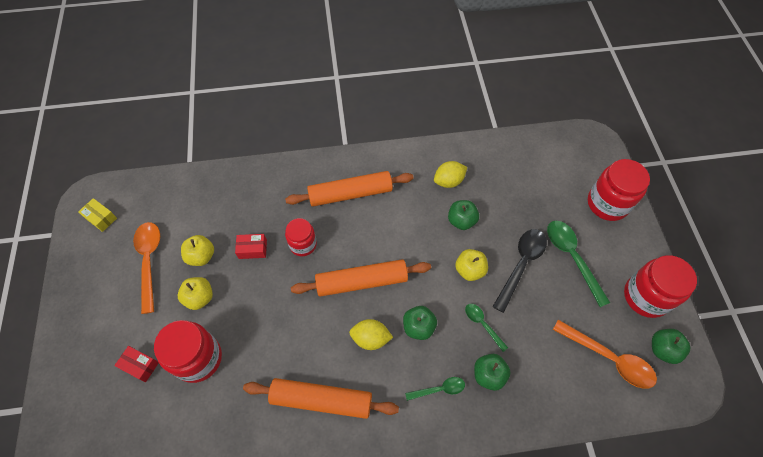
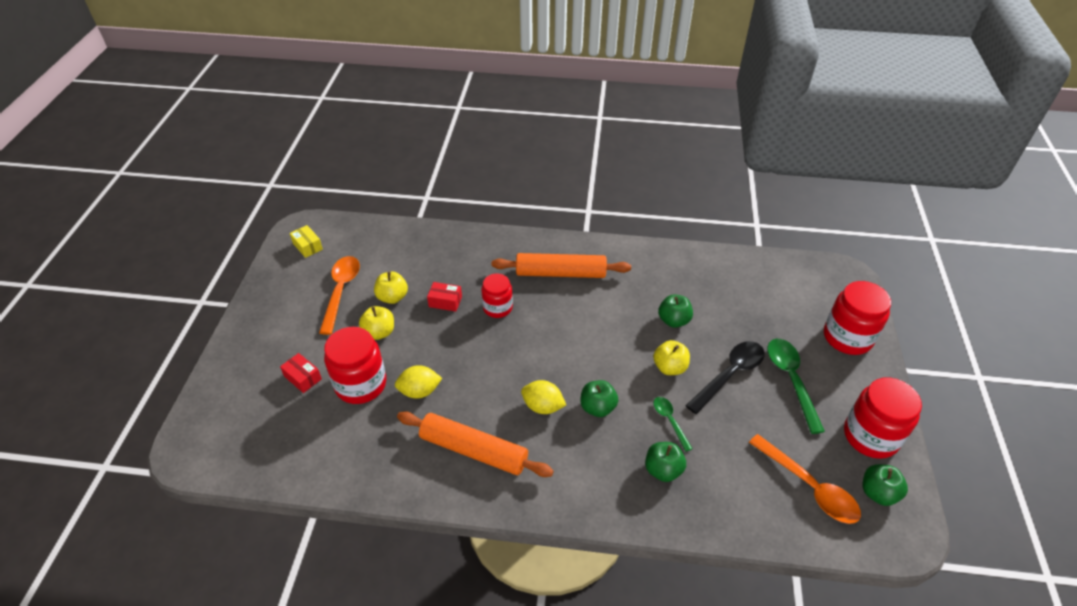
camera: 15 degrees right, 15 degrees down
(362, 282) = (549, 353): orange rolling pin -> none
(439, 389) = (603, 470): green spoon -> none
(448, 181) = (670, 282): yellow lemon -> yellow lemon (419, 391)

